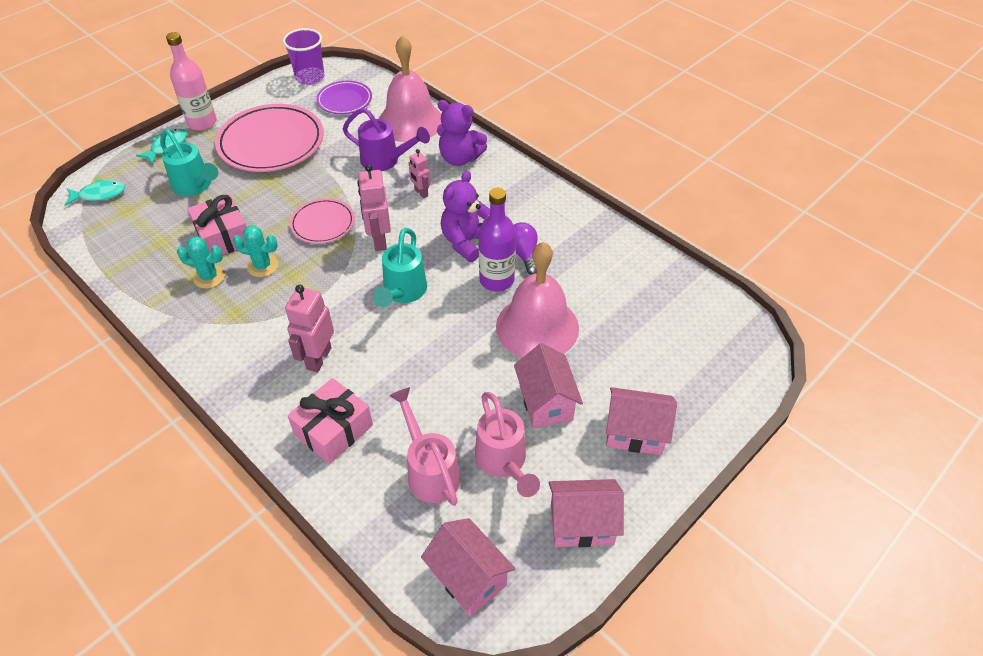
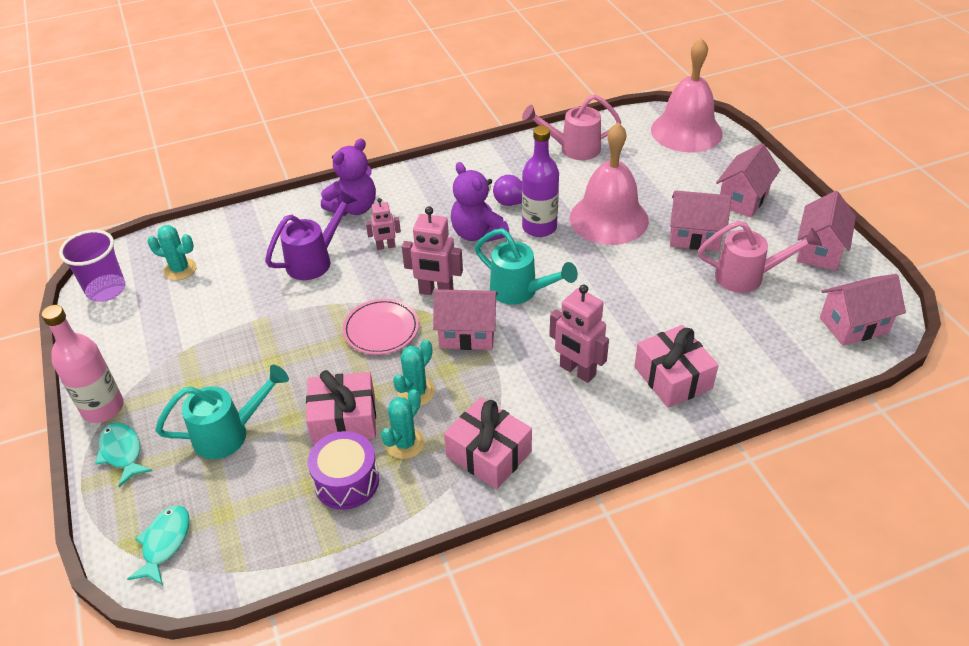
camera: 65 degrees left, 5 degrees down
(166, 259) = (346, 481): none -> purple drum
(210, 328) = (488, 454): none -> pink gift
(271, 143) = (204, 347): pink plate -> none
(337, 275) = (467, 334): none -> pink house
(344, 100) = (180, 269): purple plate -> turquoise cactus
(410, 121) = (265, 228): pink bell -> pink bell (686, 131)
(429, 470) = (741, 323): pink watering can -> pink watering can (572, 149)

